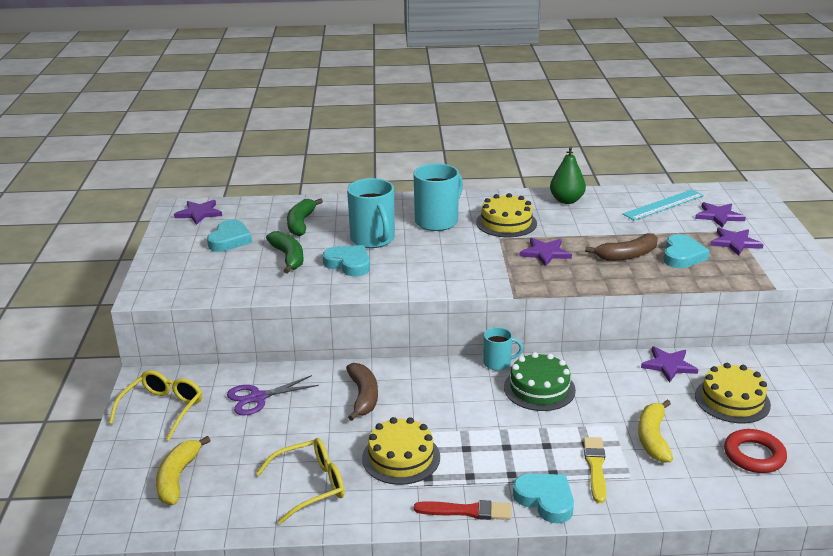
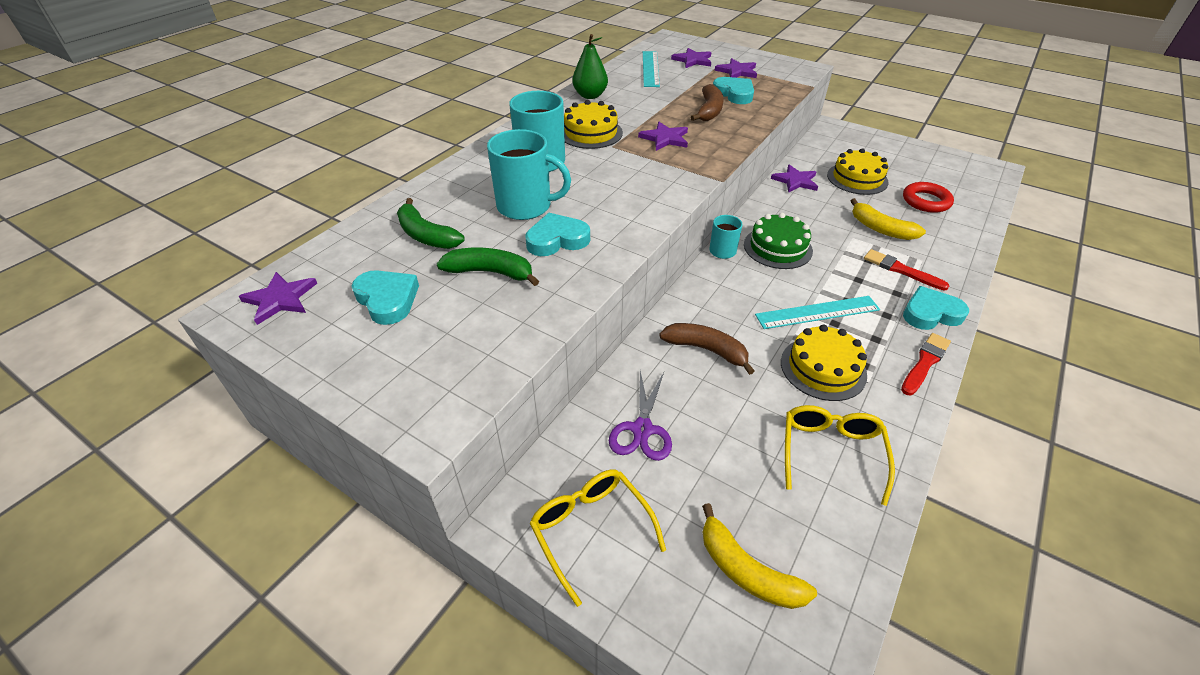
camera: 55 degrees left, 15 degrees up
(470, 435) = (817, 312): none -> turquoise ruler
(595, 467) = (901, 270): yellow brush -> red brush

